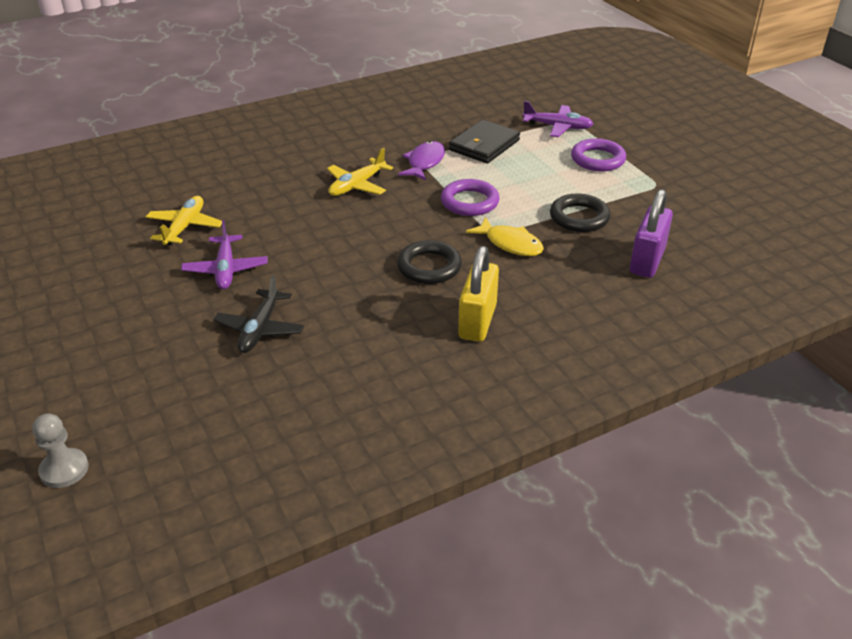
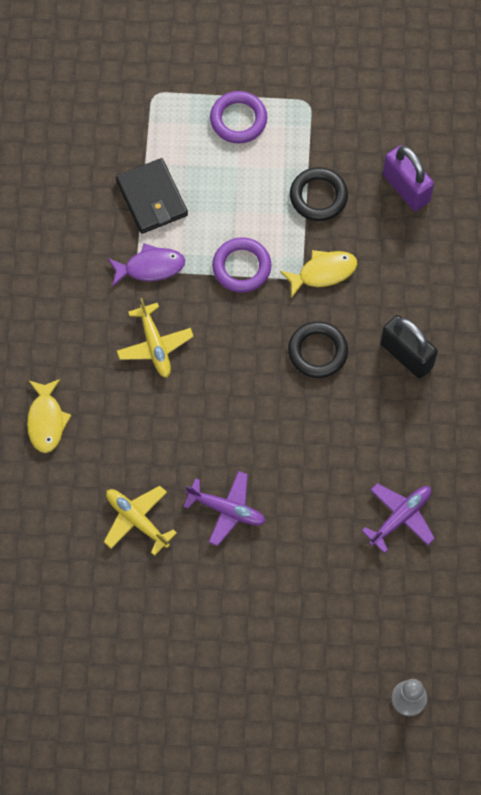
camera: 60 degrees left, 30 degrees up
(248, 161) = (46, 420): none -> yellow fish
(260, 329) = (325, 514): black plane -> none
(424, 162) = (150, 267): purple fish -> purple fish turned 120 degrees clockwise
(477, 321) = (406, 355): yellow padlock -> black padlock
(558, 127) = (159, 113): purple plane -> purple plane (400, 517)

